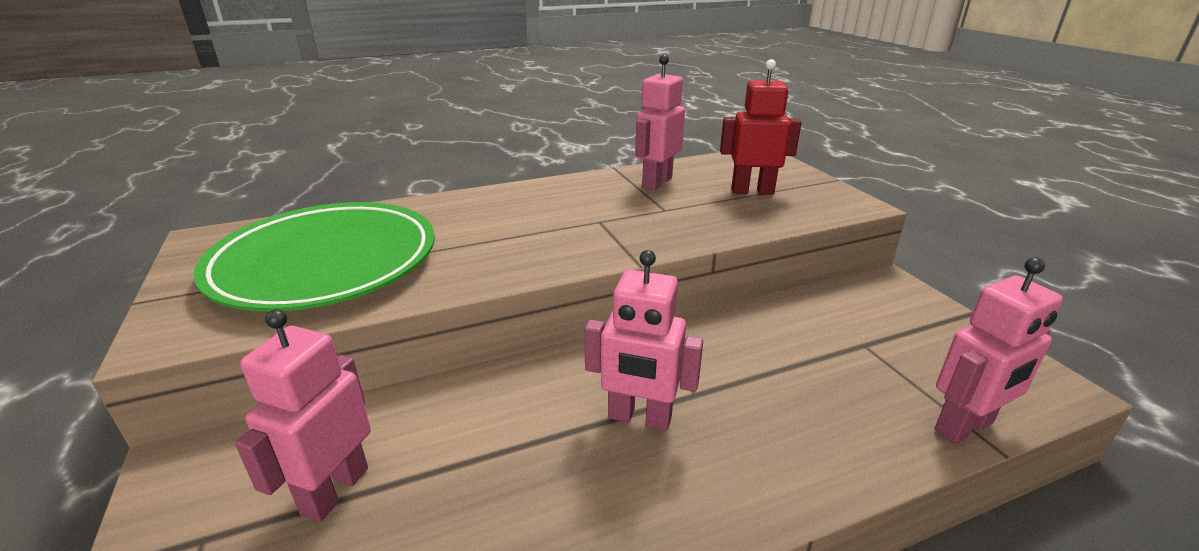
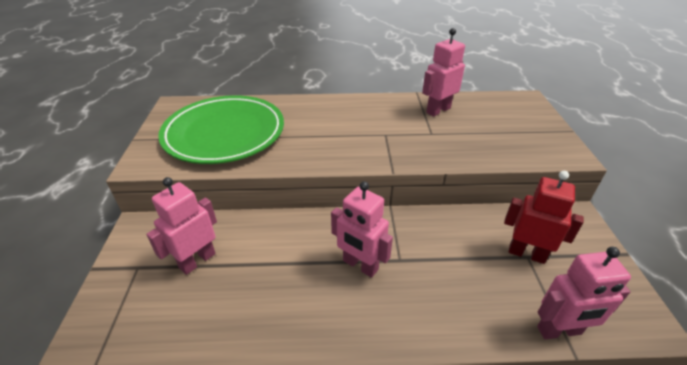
camera: 20 degrees right, 10 degrees up
(752, 191) = (500, 129): red robot -> red robot (526, 253)

